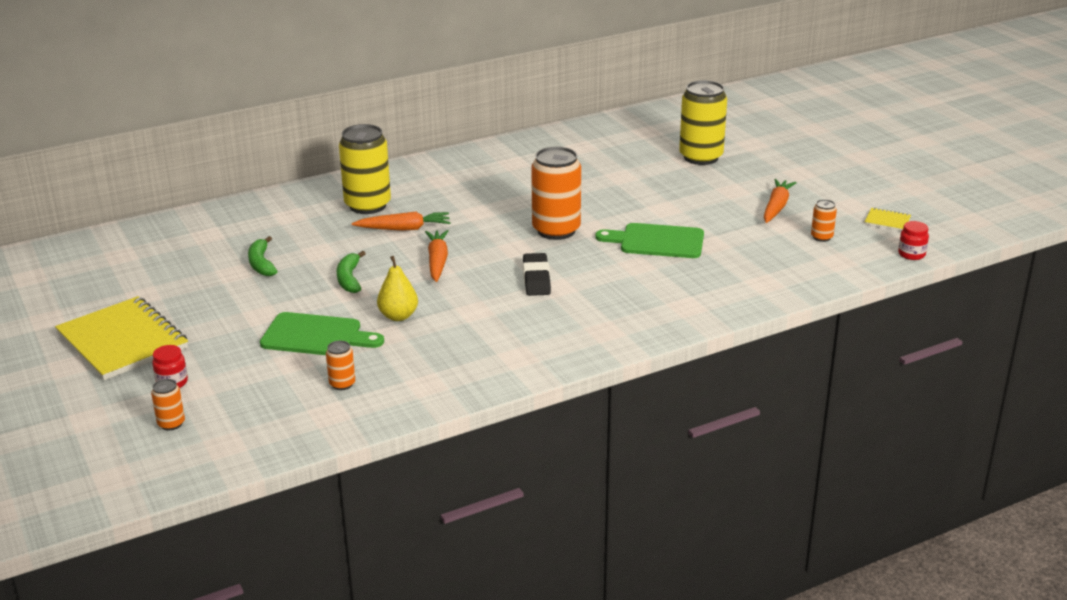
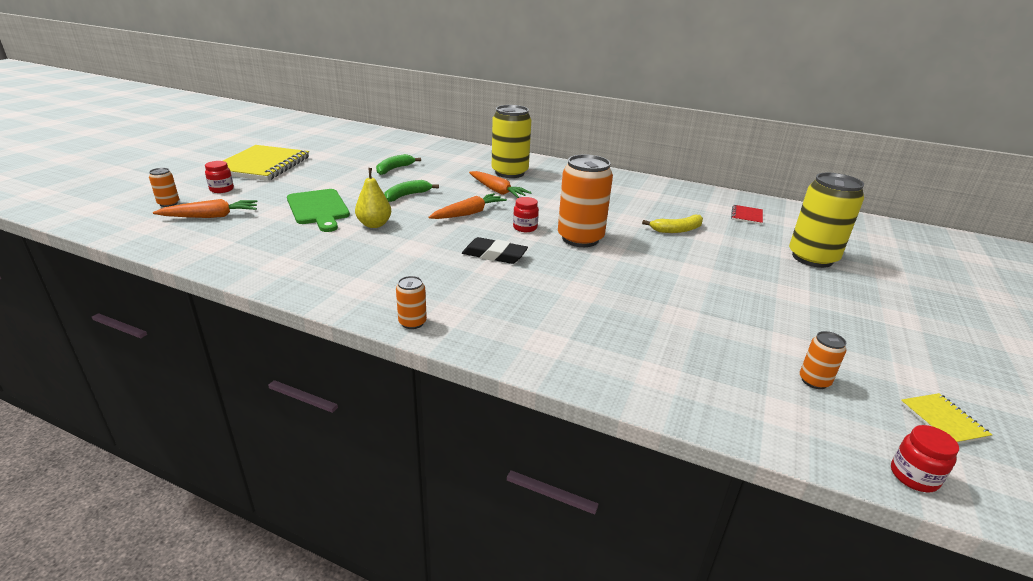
camera: 50 degrees right, 0 degrees up
(342, 384) = (258, 236): orange can -> orange can (412, 323)
(503, 246) = (525, 228): none -> red jar
(536, 279) = (494, 255): black eraser -> black eraser turned 60 degrees clockwise
(594, 184) = (677, 230): none -> yellow banana
(609, 143) = (746, 216): none -> red notebook
(657, 241) = (637, 286): green cutting board -> none
(776, 207) = (813, 328): orange carrot -> orange carrot (211, 216)

